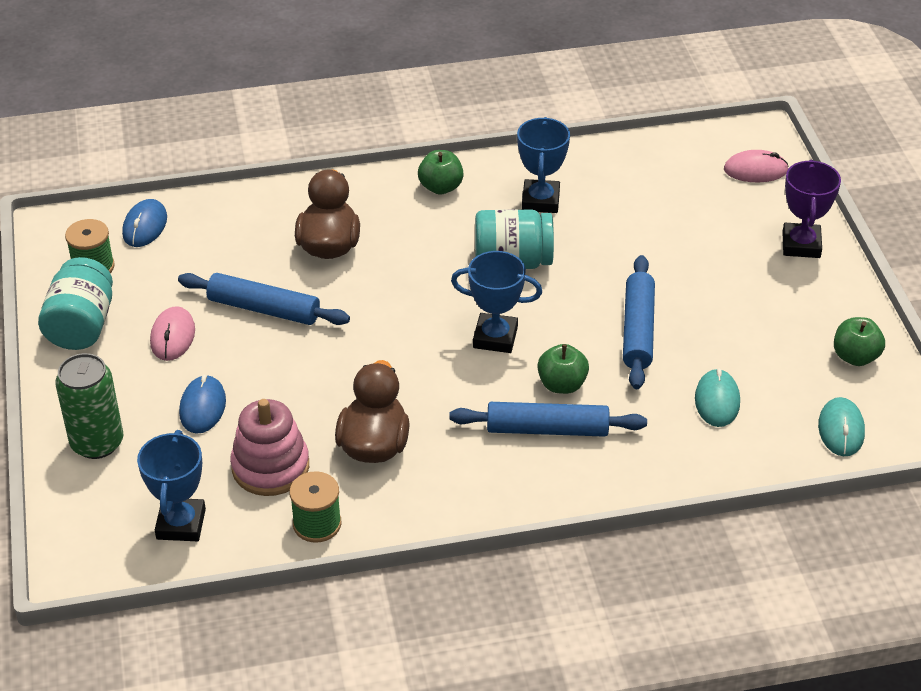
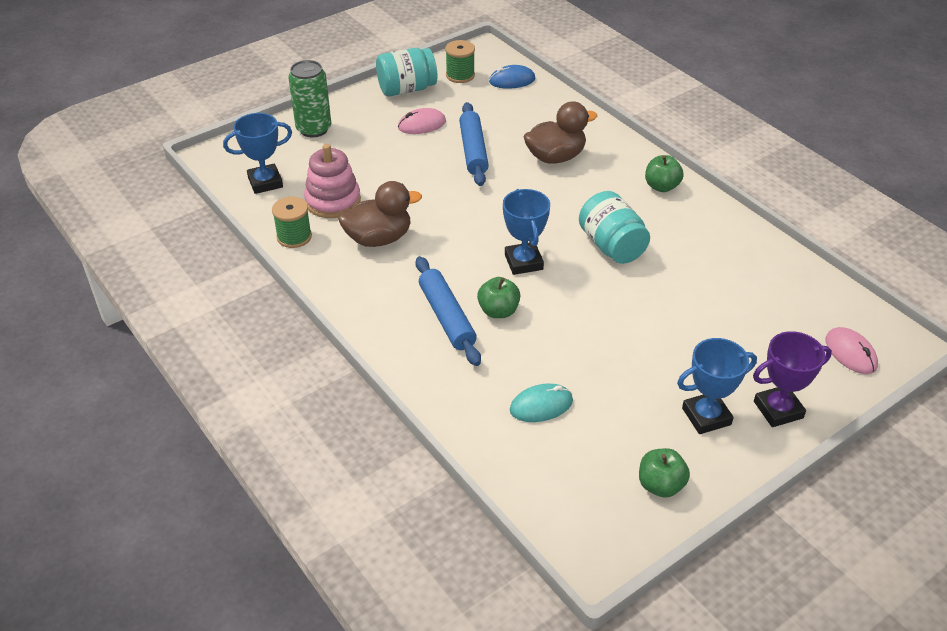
camera: 65 degrees right, 0 degrees up
(203, 407) = (368, 157): blue mouse -> none
(540, 201) = (692, 239): blue trophy -> blue trophy (706, 416)
(638, 330) = (589, 335): blue rolling pin -> none
(841, 429) = (561, 497): turquoise mouse -> none

